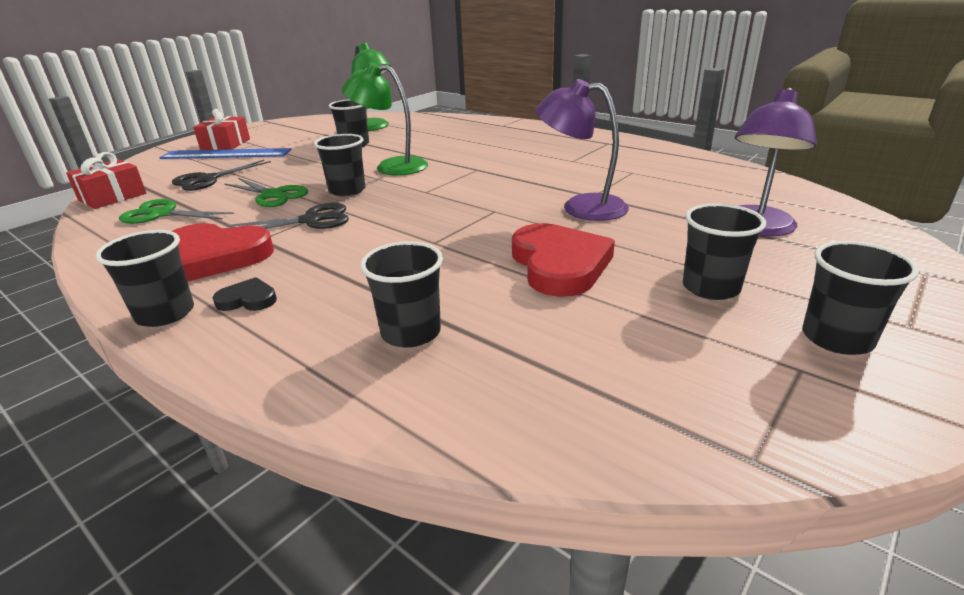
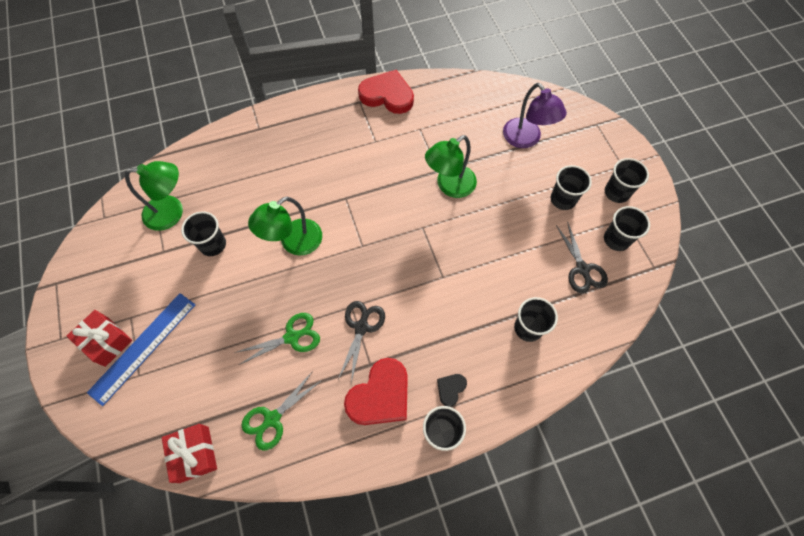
camera: 60 degrees left, 35 degrees up
(208, 179) = (211, 374): black scissors -> black scissors (582, 269)
(347, 190) = (322, 288): black cup -> black cup (616, 239)
(559, 264) = (506, 238): red heart -> red heart (387, 95)
(581, 207) = (449, 186): purple lamp -> green lamp

